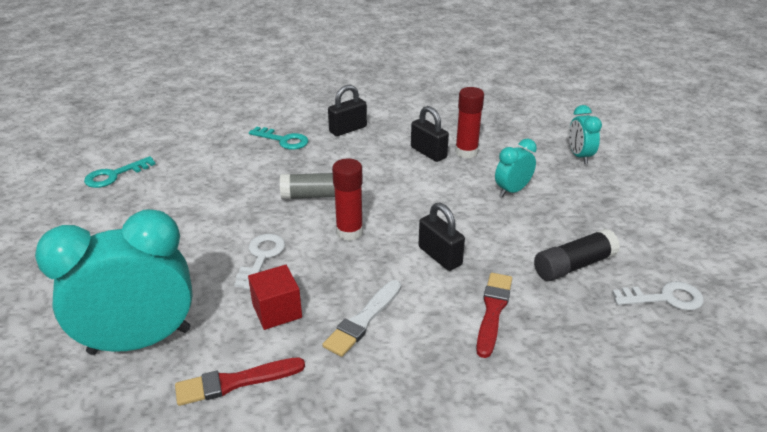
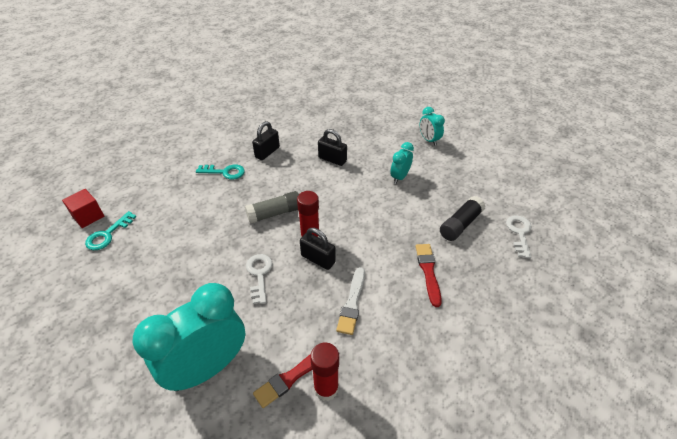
camera: 20 degrees left, 10 degrees up
(277, 311) = (292, 313): red cube -> red cube (88, 216)
(440, 256) = (377, 240): black padlock -> black padlock (318, 259)
(466, 152) = (357, 153): red glue stick -> red glue stick (326, 388)
(664, 298) = (519, 233): white key -> white key turned 60 degrees counterclockwise

